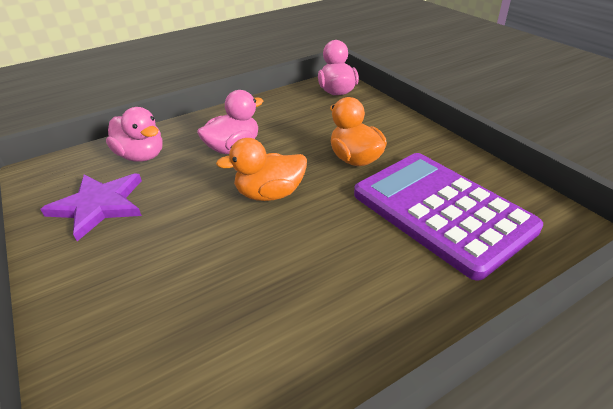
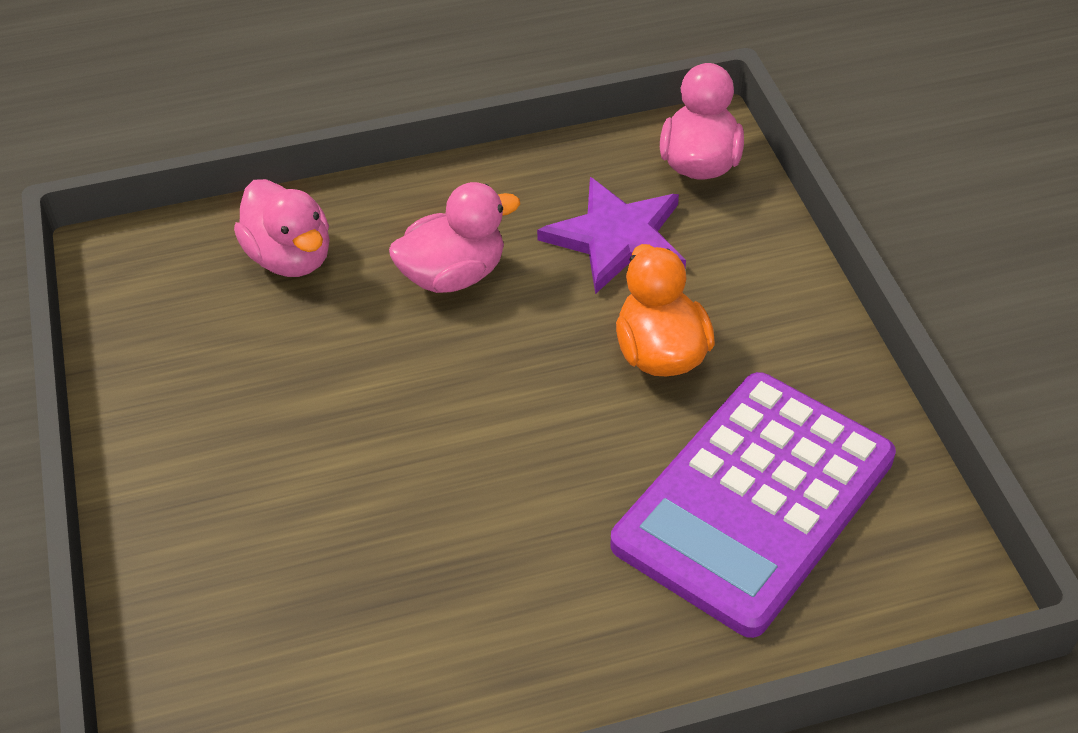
camera: 15 degrees right, 10 degrees up
(99, 205) = (208, 355): purple star -> purple star (617, 238)
(270, 194) = (486, 397): orange duck -> none
(441, 211) = (754, 501): purple calculator -> purple calculator turned 120 degrees counterclockwise

